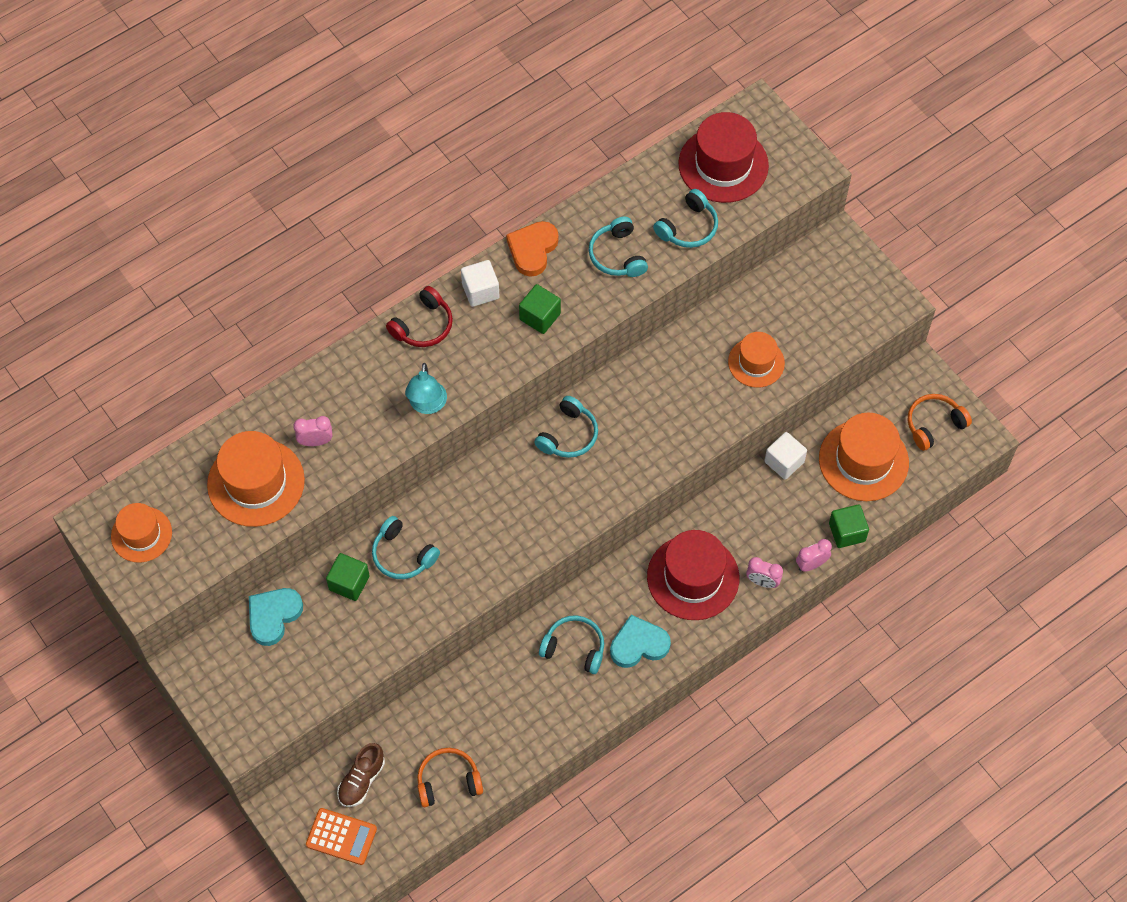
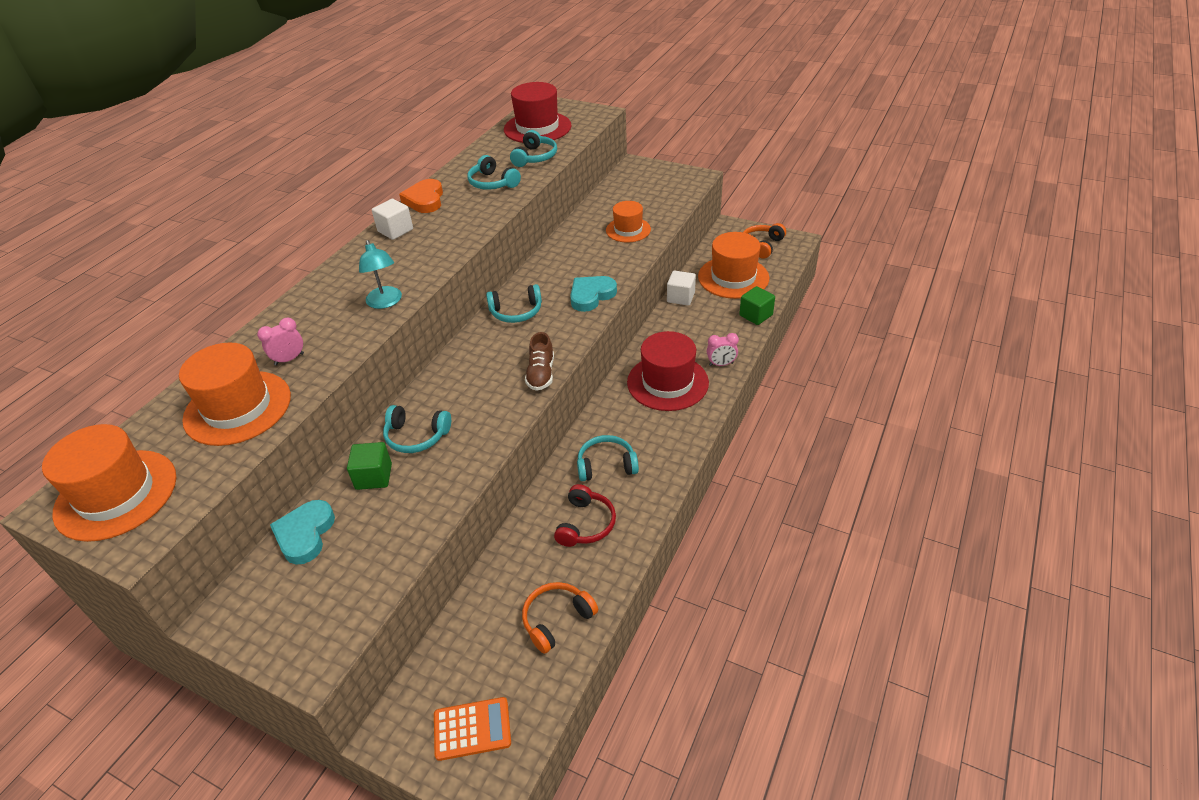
camera: 25 degrees left, 20 degrees down
(141, 534) = (116, 494): orange hat -> orange hat, size x1.61
(361, 780) = (467, 662): brown shoe -> brown shoe (541, 374)
(423, 325) = (356, 262): red headphones -> red headphones (585, 524)
(540, 316) = (453, 227): green cube -> none
(568, 435) = (516, 312): turquoise headphones -> turquoise headphones turned 75 degrees clockwise
(638, 644) = (658, 440): turquoise heart -> turquoise heart (591, 295)
(811, 564) = (747, 341): pink clock -> none

